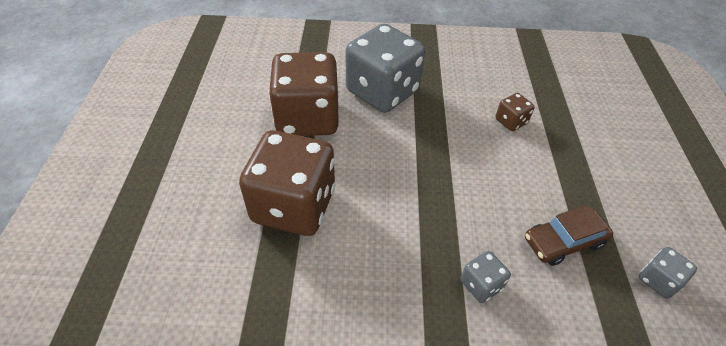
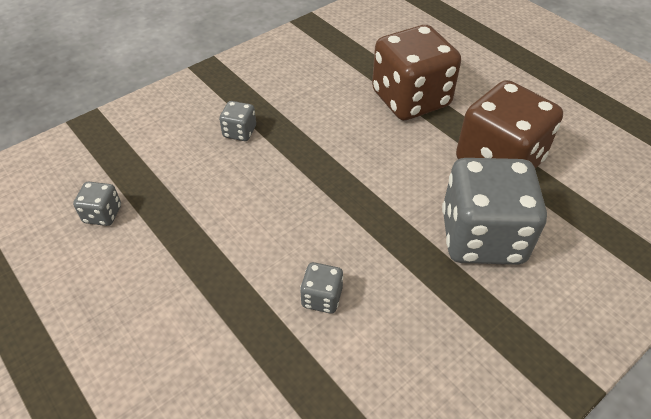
camera: 140 degrees right, 0 degrees up
(511, 121) = (322, 297): brown dice -> grey dice
(563, 241) = (194, 198): brown car -> none

